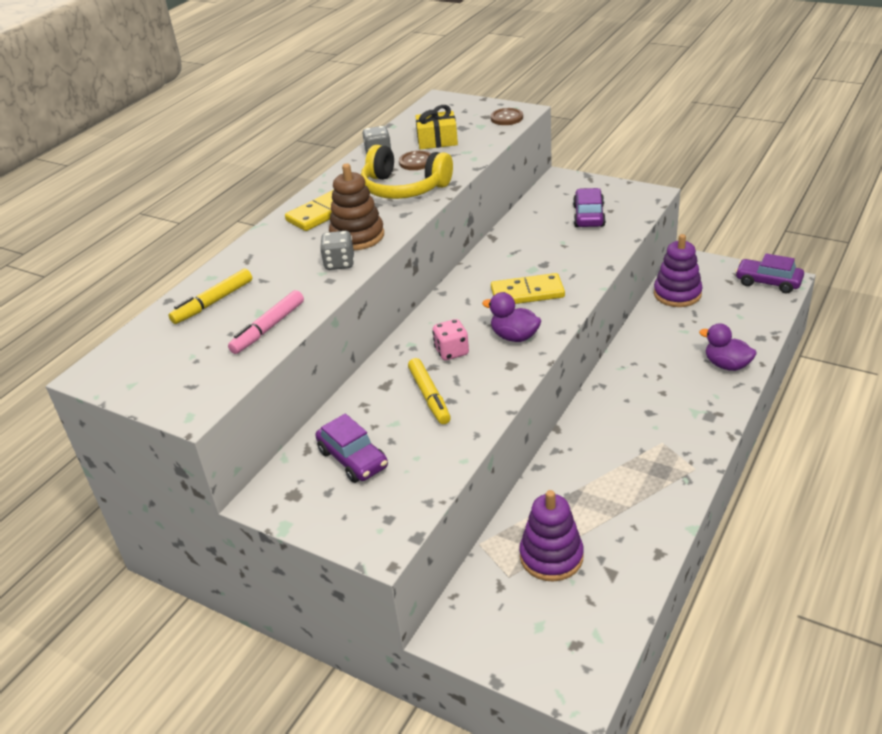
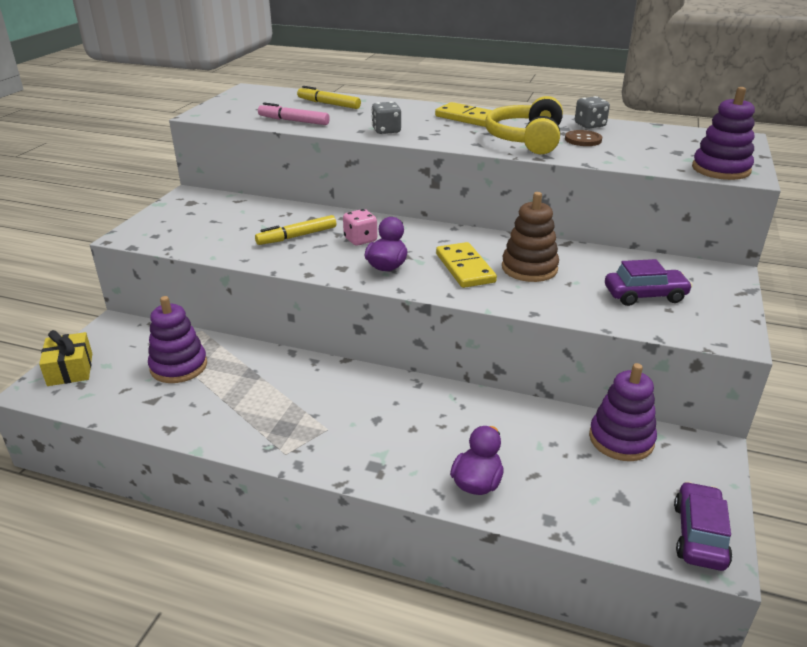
camera: 75 degrees right, 5 degrees down
(353, 459) = (224, 216): purple car -> none
(357, 236) = (431, 132): brown stacking toy -> brown stacking toy (529, 268)
(437, 140) = (637, 144): yellow gift -> yellow gift (70, 369)
(506, 118) = (720, 169): brown button -> purple stacking toy

